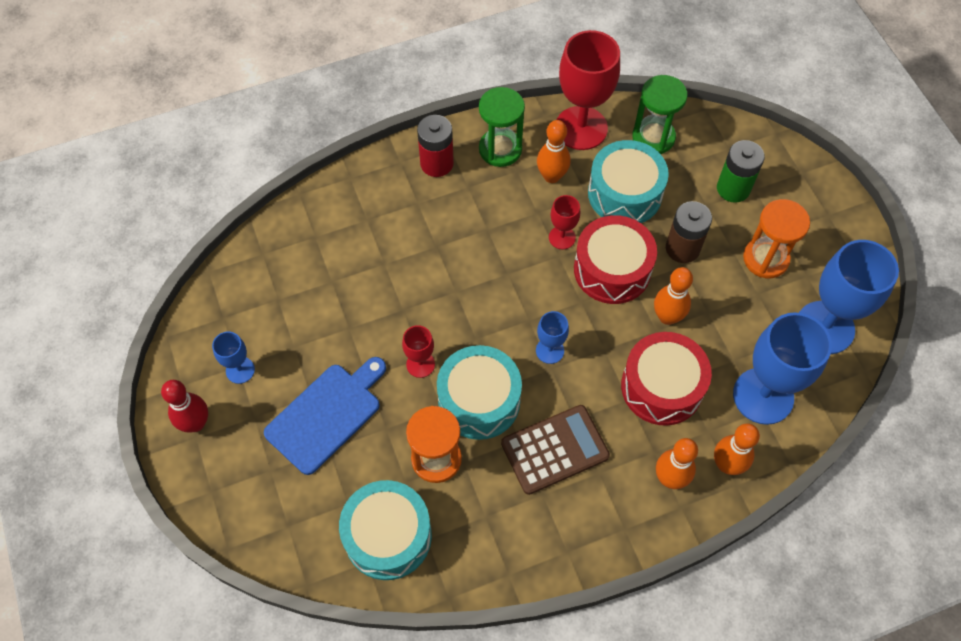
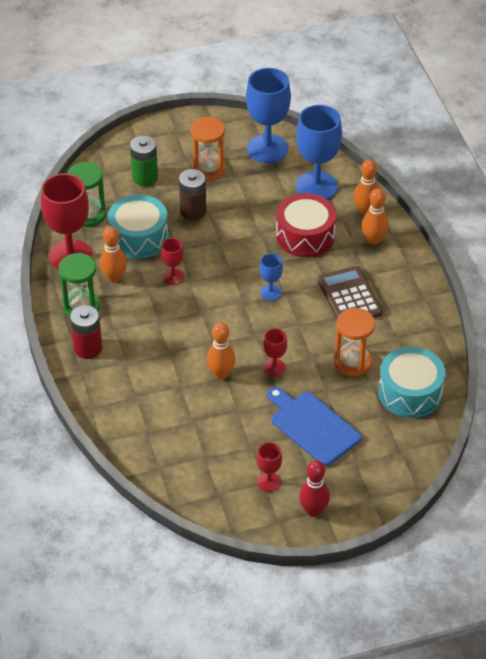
camera: 85 degrees left, 15 degrees down
(240, 370) = (268, 482): blue goblet -> red goblet
(479, 400) = (307, 335): turquoise drum -> none
(612, 269) = (206, 251): red drum -> none
(667, 317) = (249, 226): orange bowling pin -> orange bowling pin (221, 373)

